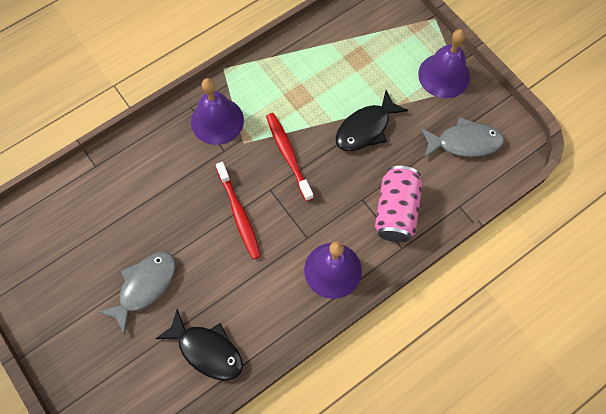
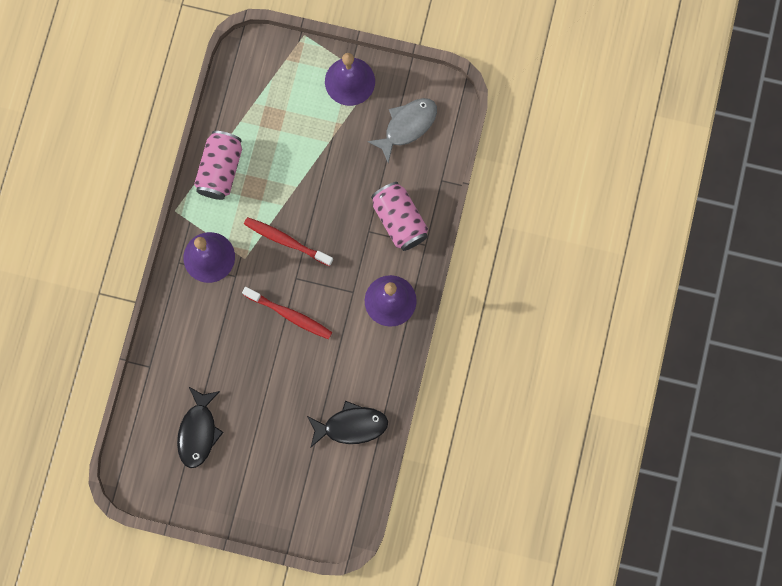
camera: 40 degrees left, 10 degrees up
(144, 286) = (269, 420): grey fish -> none
(284, 65) = (220, 170): none -> pink can
(366, 128) = (326, 173): black fish -> black fish (198, 431)

